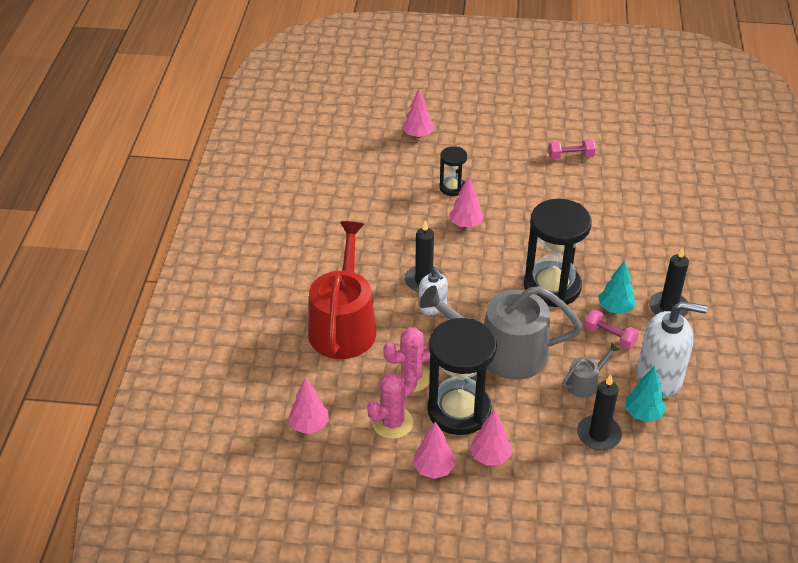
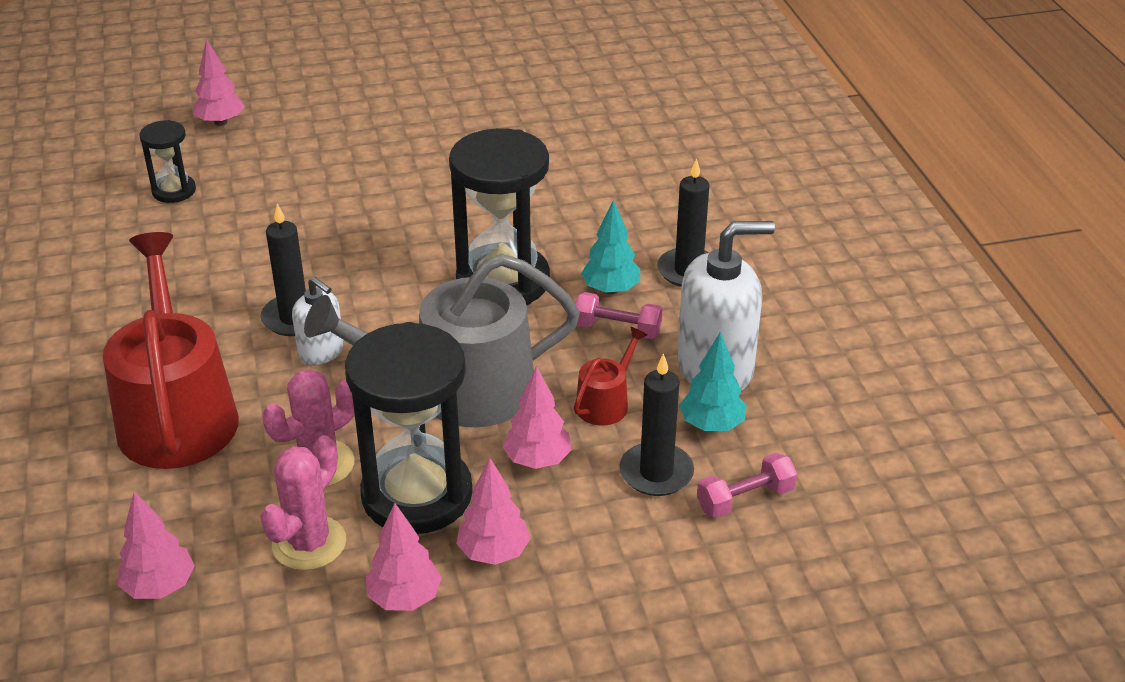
camera: 20 degrees left, 5 degrees down
(452, 187) = (298, 180): black hourglass -> black hourglass (174, 191)
(466, 224) = (337, 225): pink tree -> pink tree (537, 460)
(570, 156) = (466, 106): pink dumbbell -> pink dumbbell (745, 499)
(585, 383) = (606, 403): grey watering can -> red watering can

